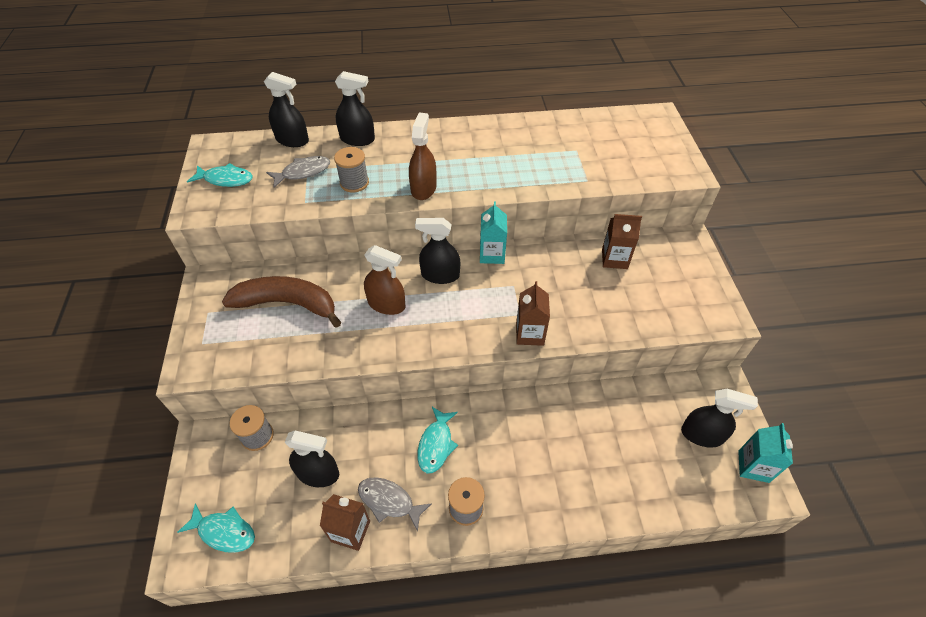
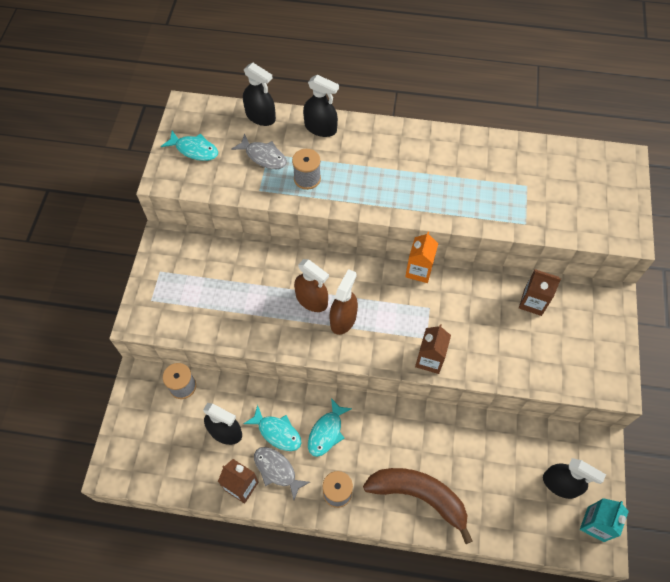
camera: 15 degrees right, 10 degrees up
(224, 531) = (145, 460): turquoise fish -> turquoise fish (277, 432)
(287, 304) = (227, 279): brown banana -> brown banana (419, 496)
(303, 172) = (263, 156): grey fish -> grey fish turned 45 degrees clockwise
(423, 188) = (368, 199): brown spray bottle -> brown spray bottle (343, 319)
(440, 275) = (366, 281): black spray bottle -> none
(492, 254) = (419, 270): turquoise carton -> orange carton

